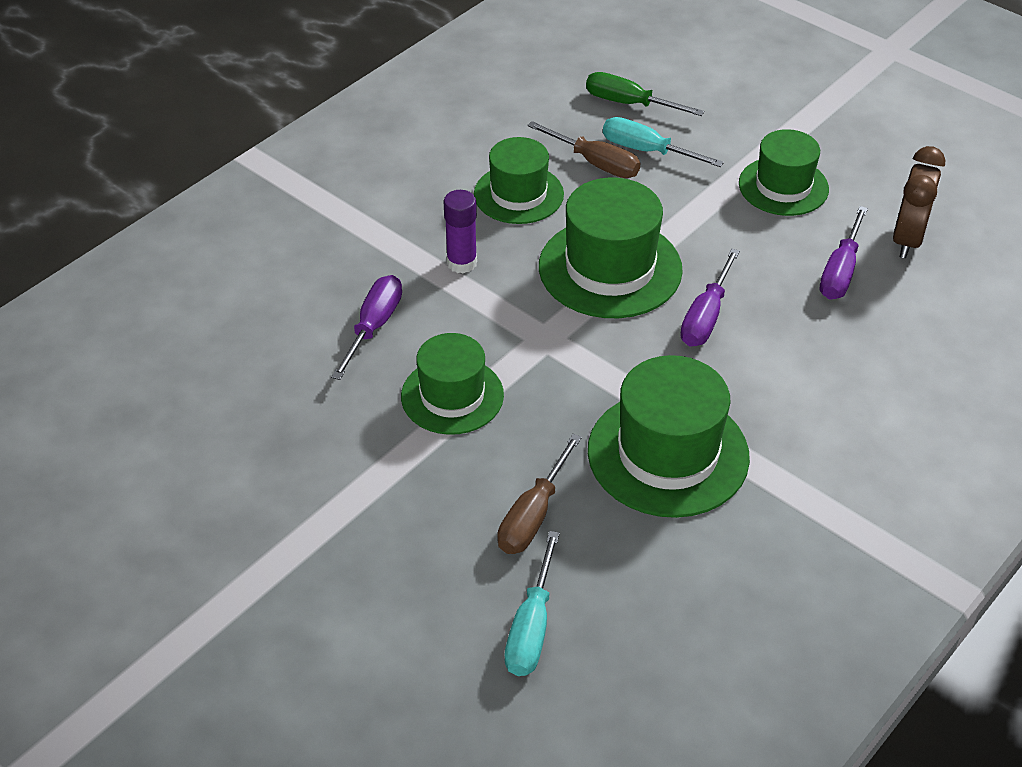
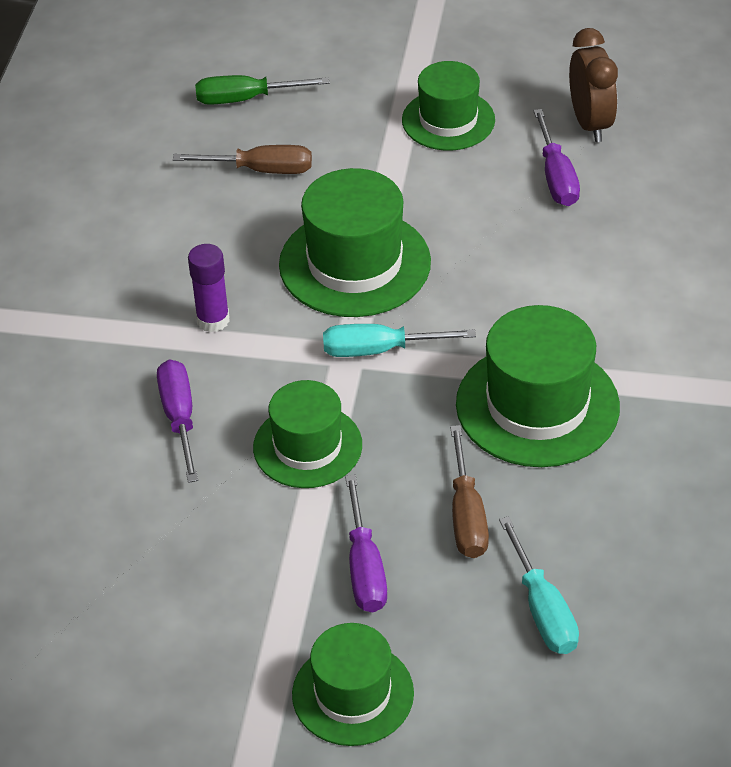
camera: 30 degrees left, 0 degrees up
(518, 194) = (212, 231): green hat -> green hat (353, 694)
(646, 150) = (298, 138): turquoise screwdriver -> turquoise screwdriver (378, 350)
(705, 317) = (474, 270): purple screwdriver -> purple screwdriver (365, 568)

